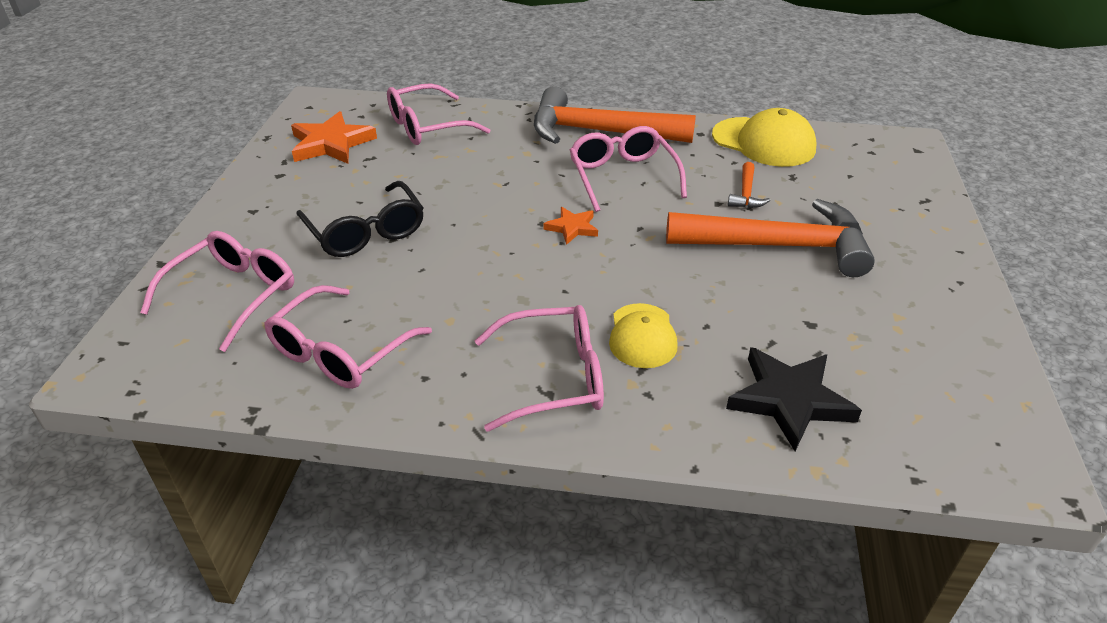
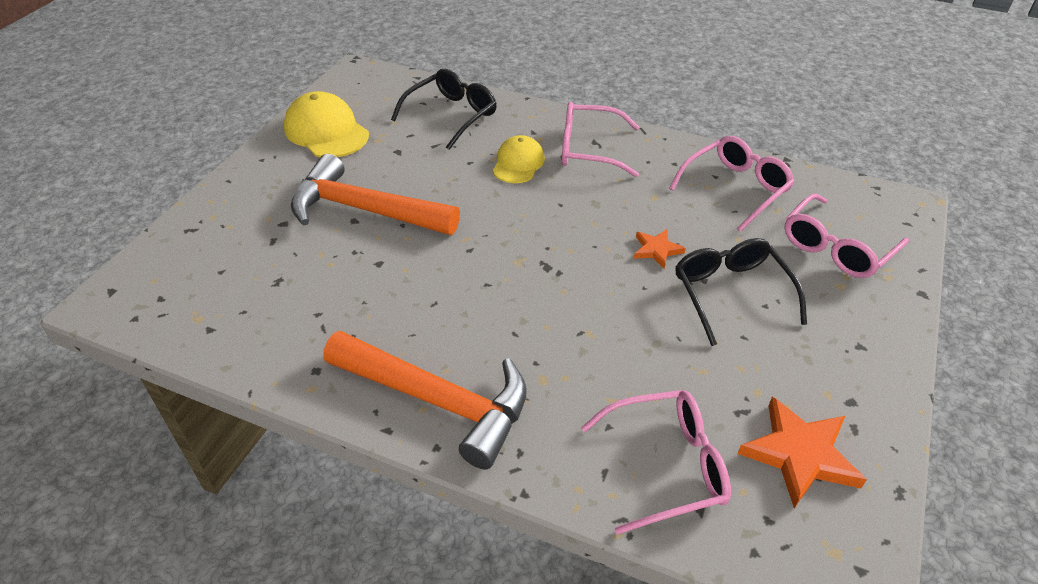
camera: 165 degrees left, 5 degrees up
(572, 227) = (531, 261): orange star -> orange star (657, 250)
(623, 177) = (451, 315): pink glasses -> none
(746, 194) = (343, 268): orange hammer -> none
(763, 142) = (257, 338): yellow cap -> yellow cap (326, 131)
(789, 400) = (451, 116): black star -> black glasses

